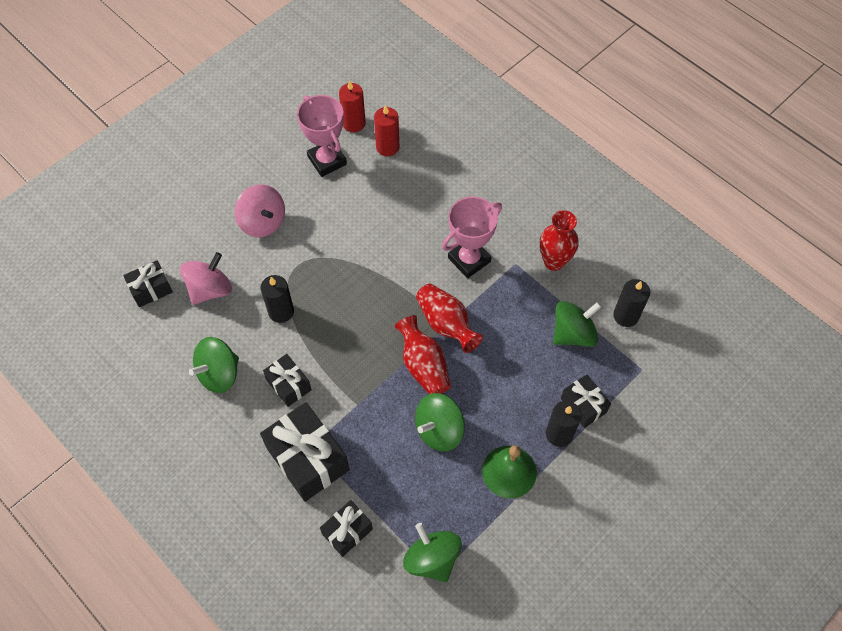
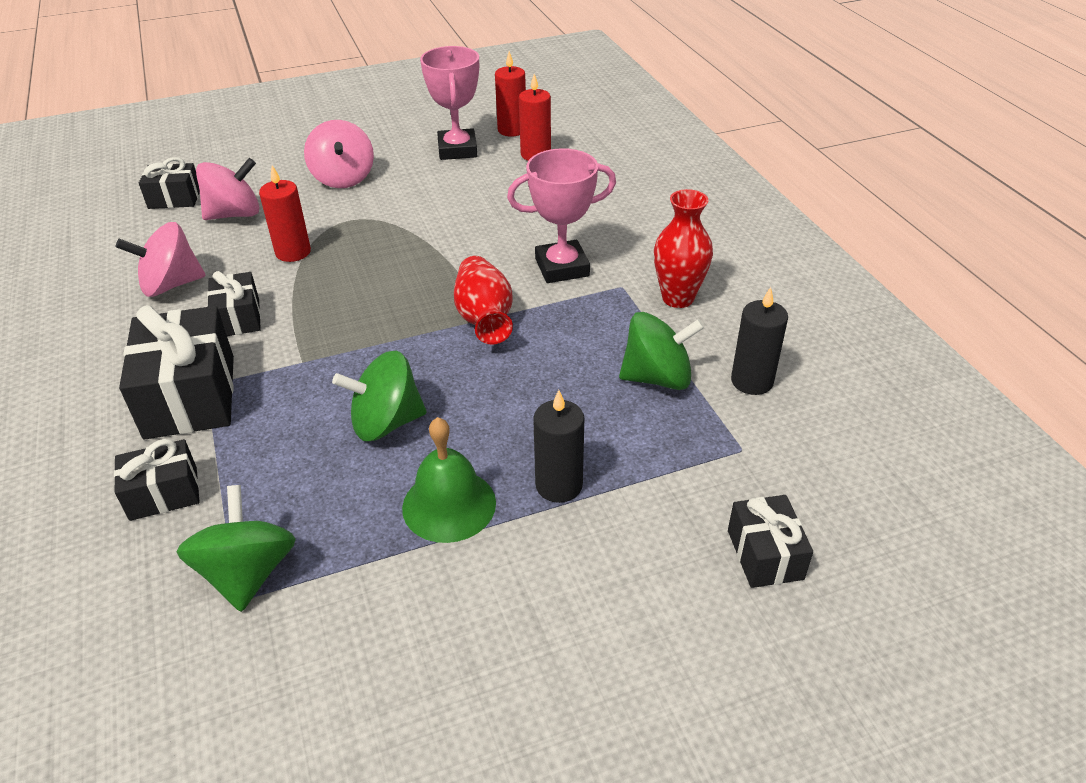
camera: 25 degrees right, 20 degrees down
(219, 374) = (171, 285): green spinning top -> pink spinning top
(281, 312) = (293, 252): black candle -> red candle
(423, 365) = (421, 349): red vase -> none
(583, 405) = (620, 463): black gift -> black gift (765, 554)

